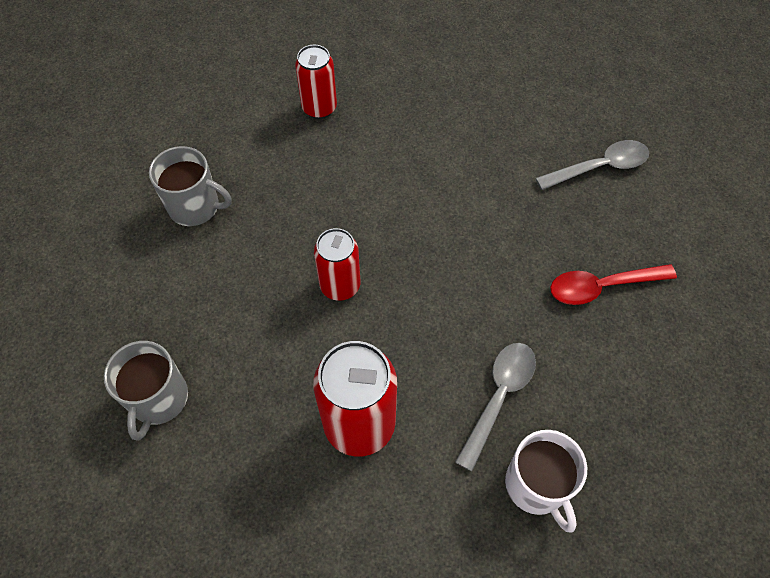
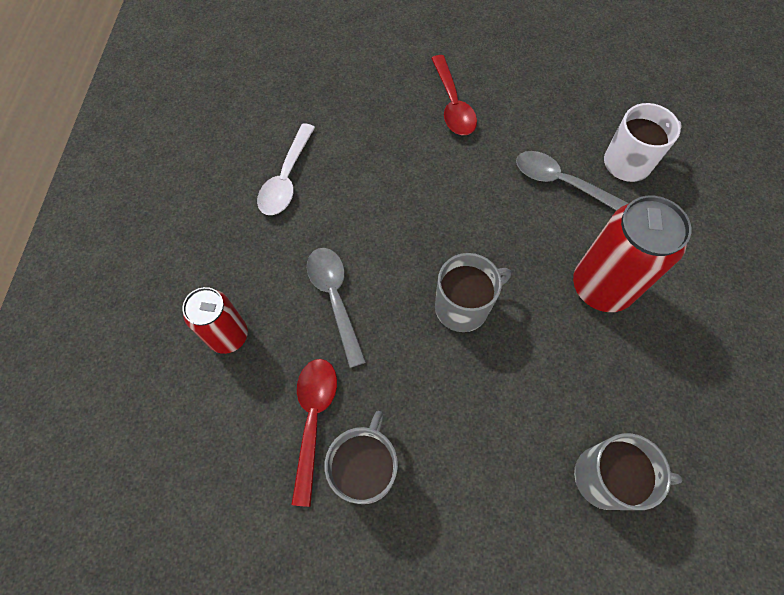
camera: 90 degrees left, 5 degrees up
(241, 169) = (313, 419): none -> red spoon
(340, 285) = (463, 307): red can -> grey mug
(482, 137) = (286, 179): none -> white spoon
(599, 167) = (329, 92): grey spoon -> grey spoon (335, 298)

